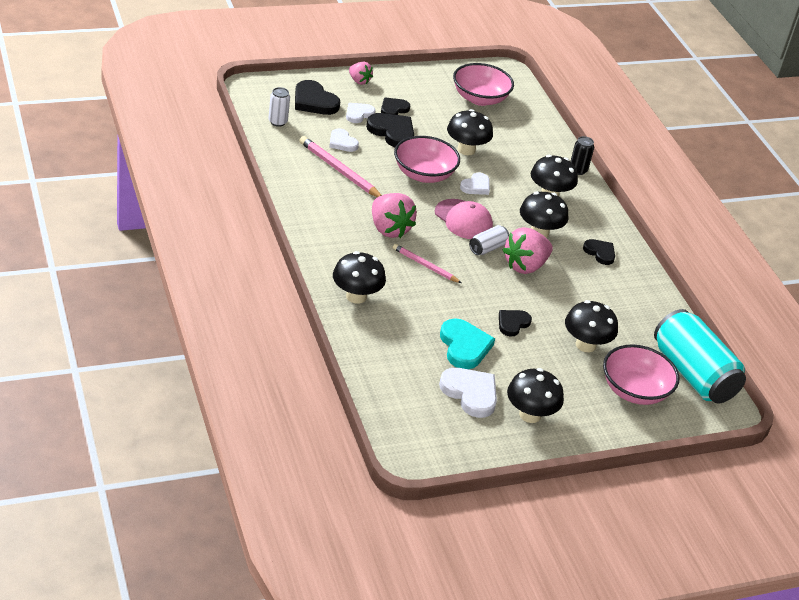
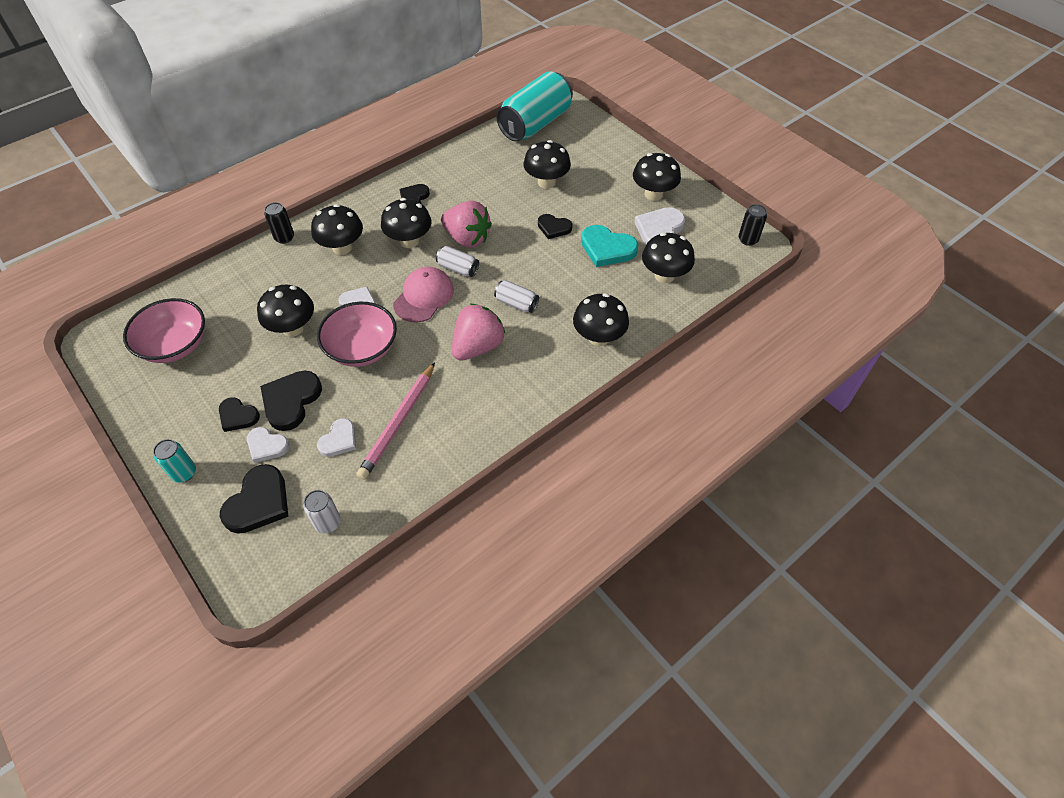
camera: 105 degrees left, 15 degrees up
(359, 81) = (184, 473): pink strawberry -> turquoise can
(406, 368) = (664, 275): none -> black mushroom
(422, 453) = (748, 239): none -> black can
(425, 265) = (516, 303): pink pencil -> white can
(464, 346) = (607, 248): turquoise heart -> turquoise heart turned 120 degrees counterclockwise
(634, 391) = (579, 148): pink bowl -> none

